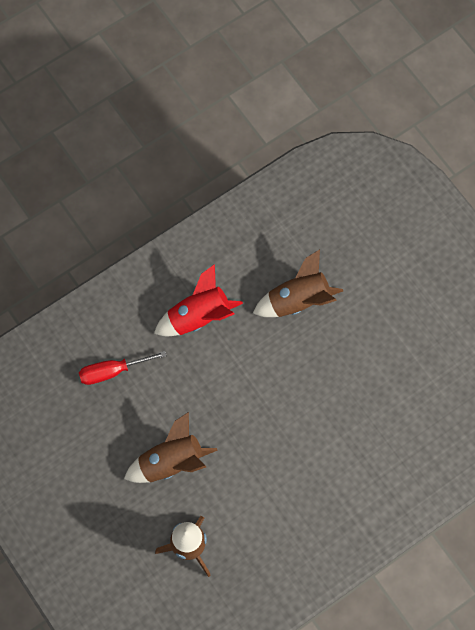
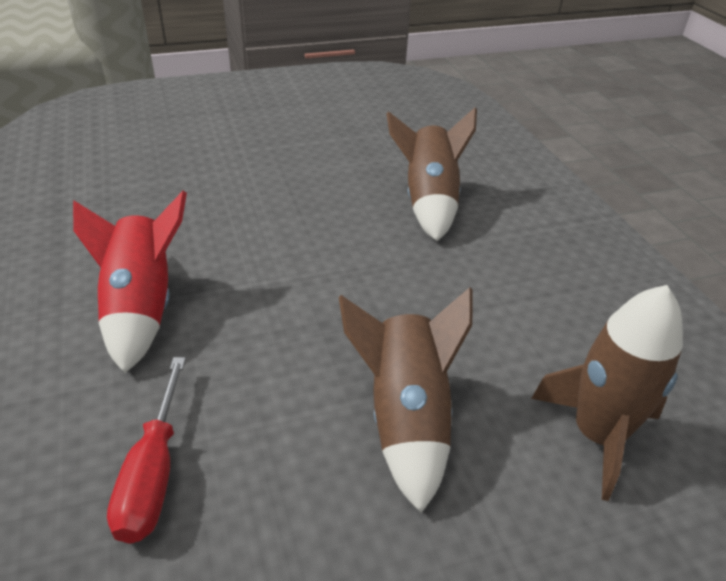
camera: 75 degrees left, 30 degrees down
(298, 301) = (202, 202): brown rocket -> brown rocket (429, 202)

